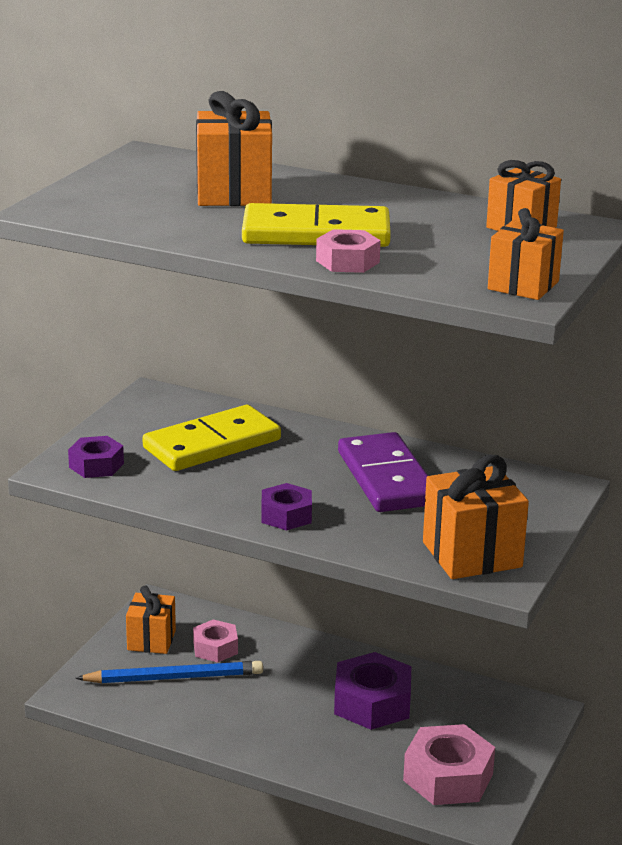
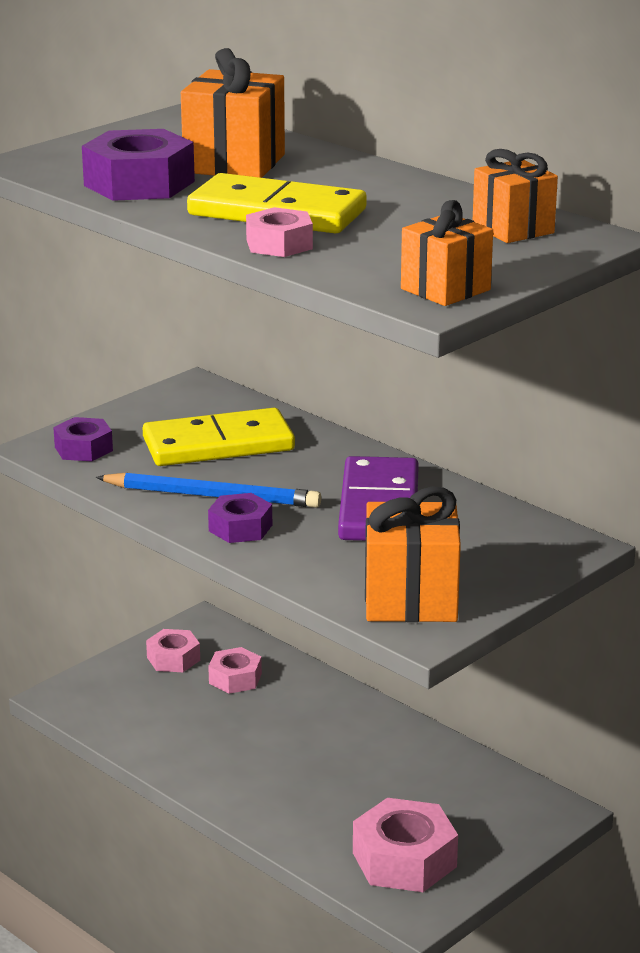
camera: 20 degrees right, 0 degrees up
(151, 640) = (173, 659): orange gift -> pink nut
(174, 678) = (173, 701): blue pencil -> blue pencil (212, 496)
(372, 703) = (369, 766): purple nut -> purple nut (139, 183)

